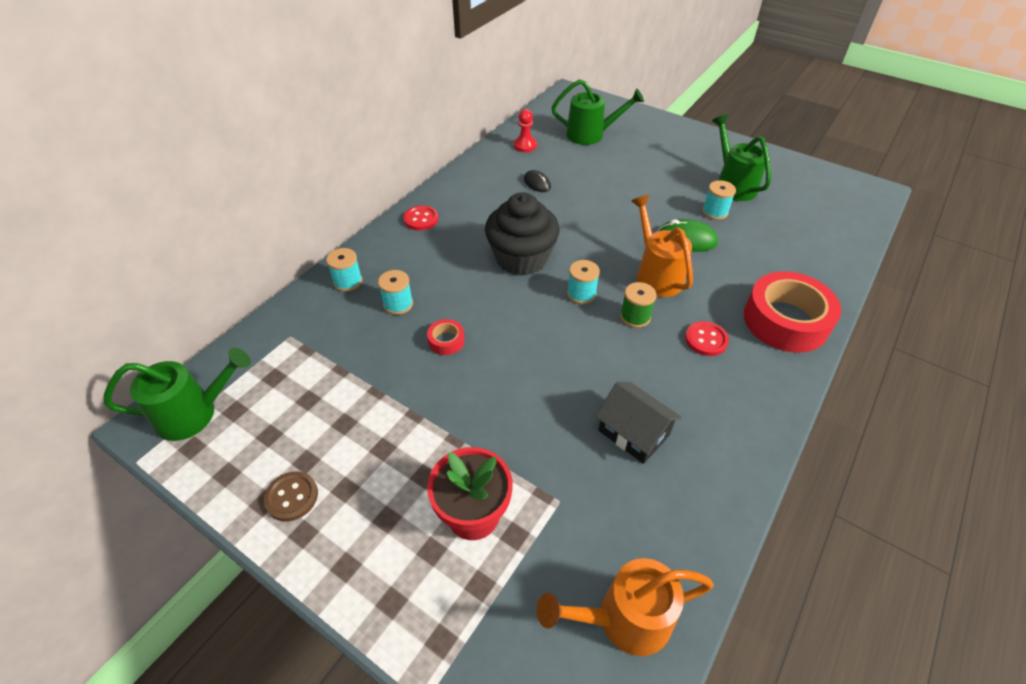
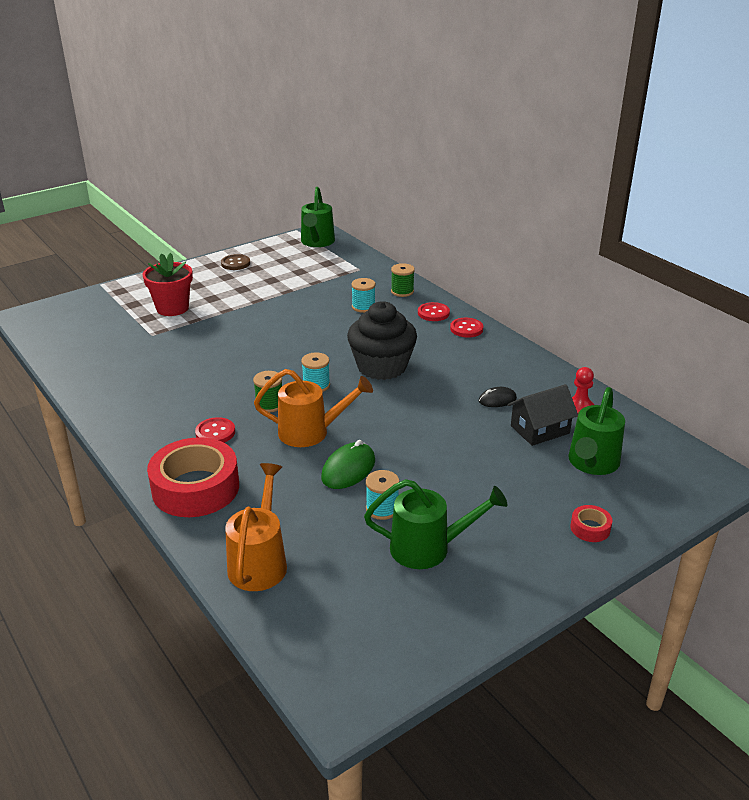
camera: 110 degrees right, 15 degrees down
(348, 281) = (402, 291): turquoise spool -> green spool
(394, 247) = (433, 313): none -> red button
(446, 341) = (311, 319): red tape -> red tape (590, 528)
(623, 619) = (70, 338): orange watering can -> orange watering can (259, 561)
(633, 433) = (168, 372): black house -> black house (540, 429)

